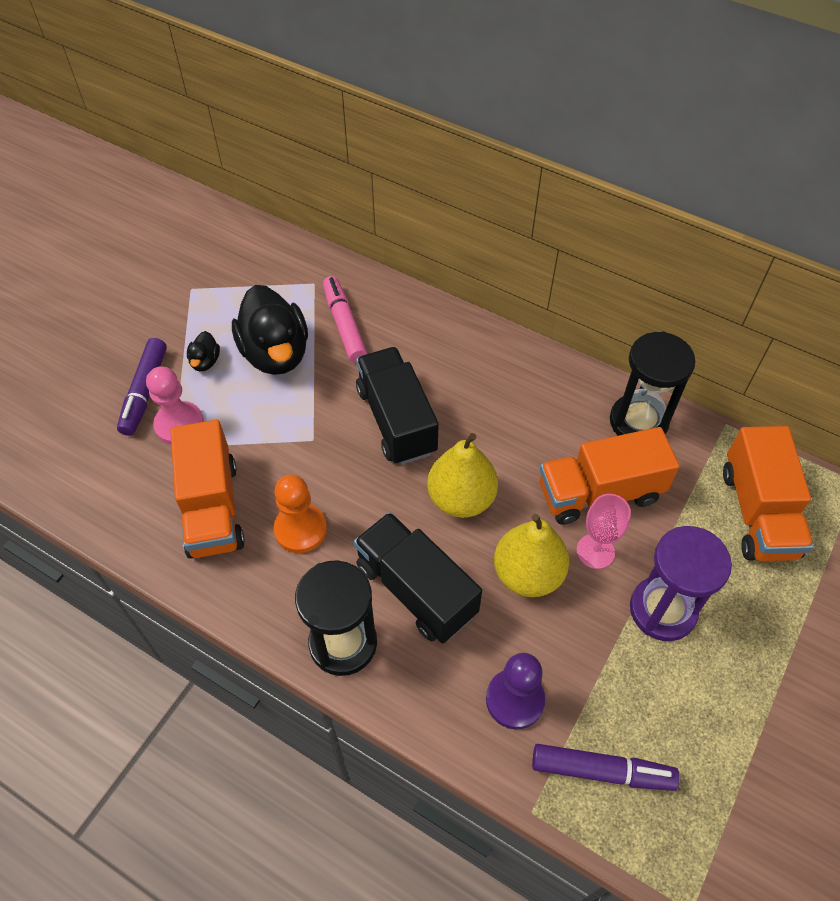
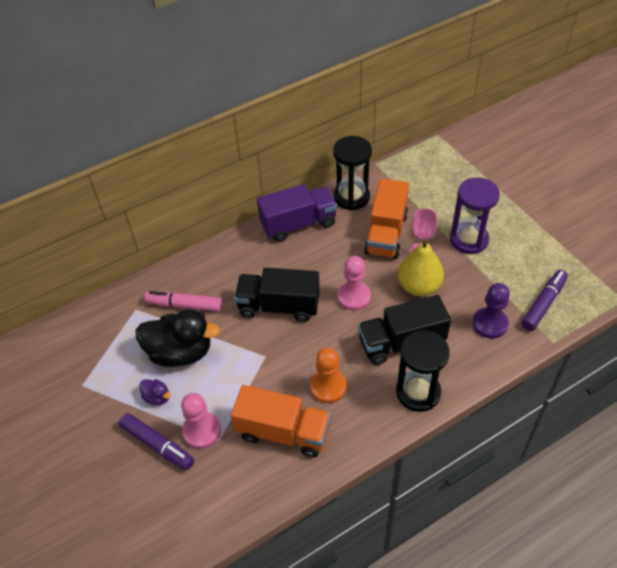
camera: 60 degrees left, 5 degrees down
(205, 361) = (157, 397): black duck -> purple duck
(461, 498) = (354, 296): yellow pear -> pink pawn
(545, 381) = (298, 224): none -> purple truck
(758, 512) = (434, 177): orange truck -> none

